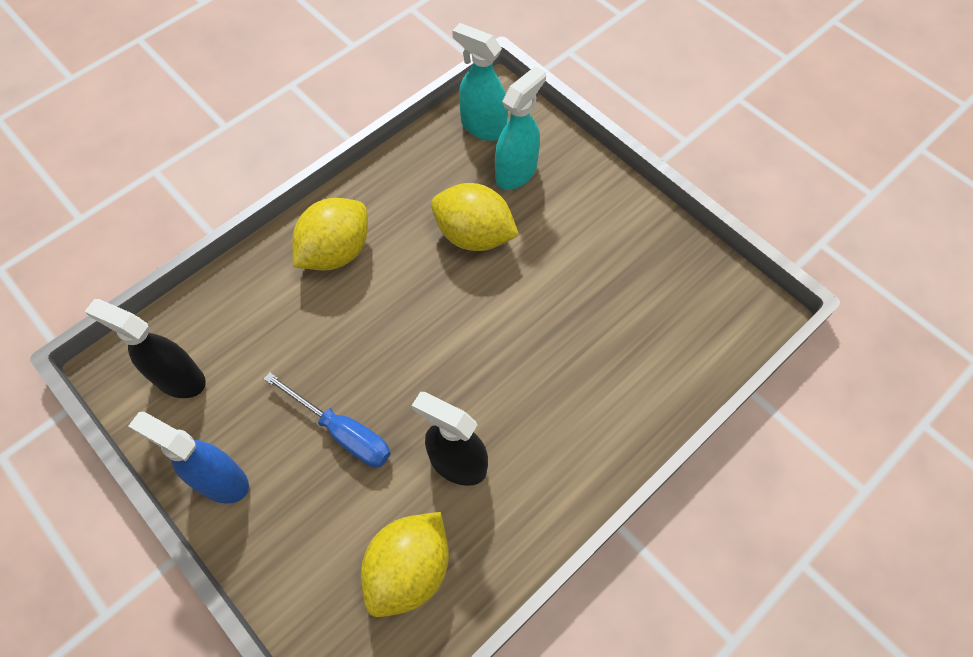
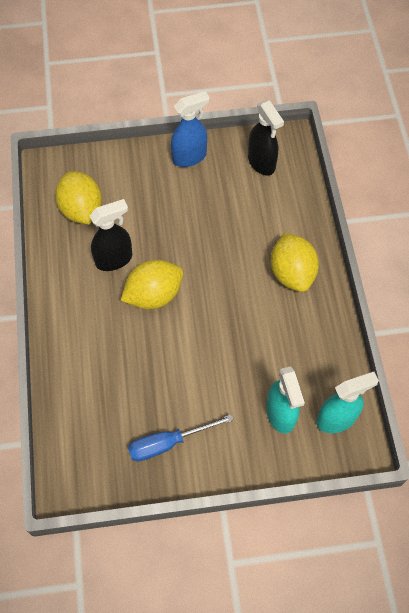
camera: 125 degrees right, 0 degrees up
(179, 379) = (262, 163): black spray bottle -> black spray bottle turned 90 degrees clockwise
(342, 432) = (173, 218): blue screwdriver -> blue screwdriver (168, 443)
(474, 235) = (249, 355): yellow lemon -> yellow lemon (154, 295)

